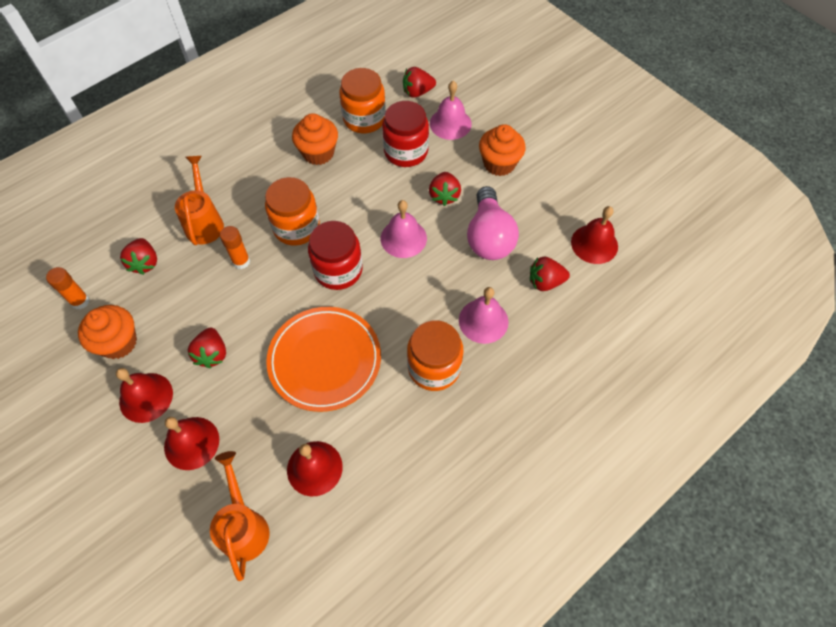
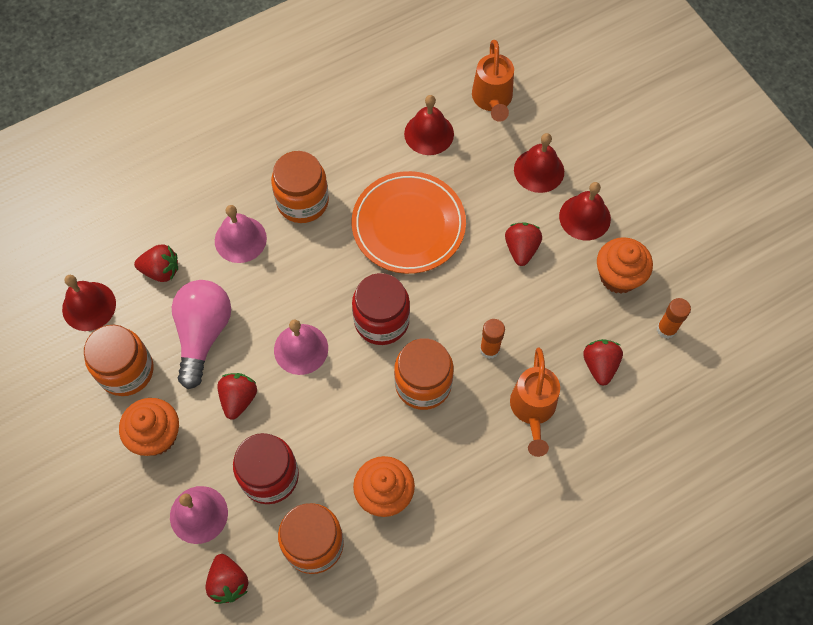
camera: 170 degrees left, 5 degrees up
(417, 92) = (228, 582): red strawberry -> red strawberry turned 75 degrees clockwise
(541, 202) = (126, 371): none -> orange jar

